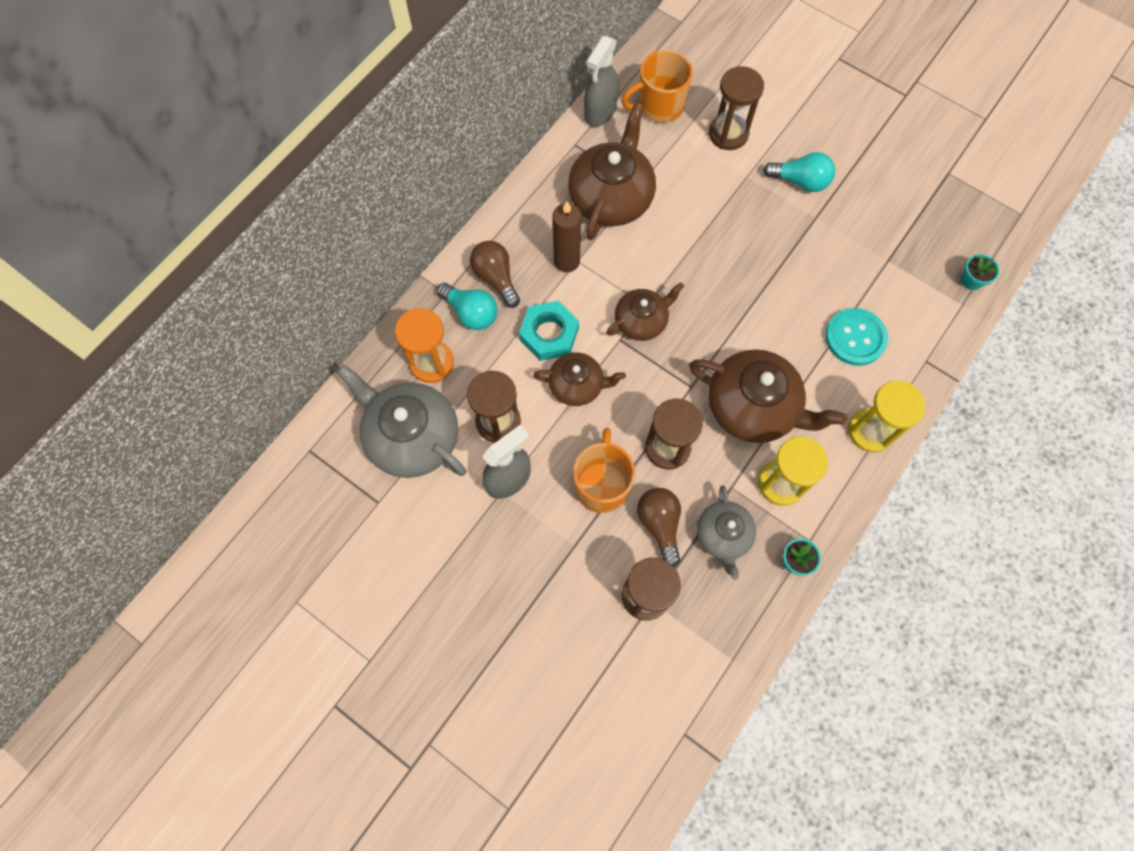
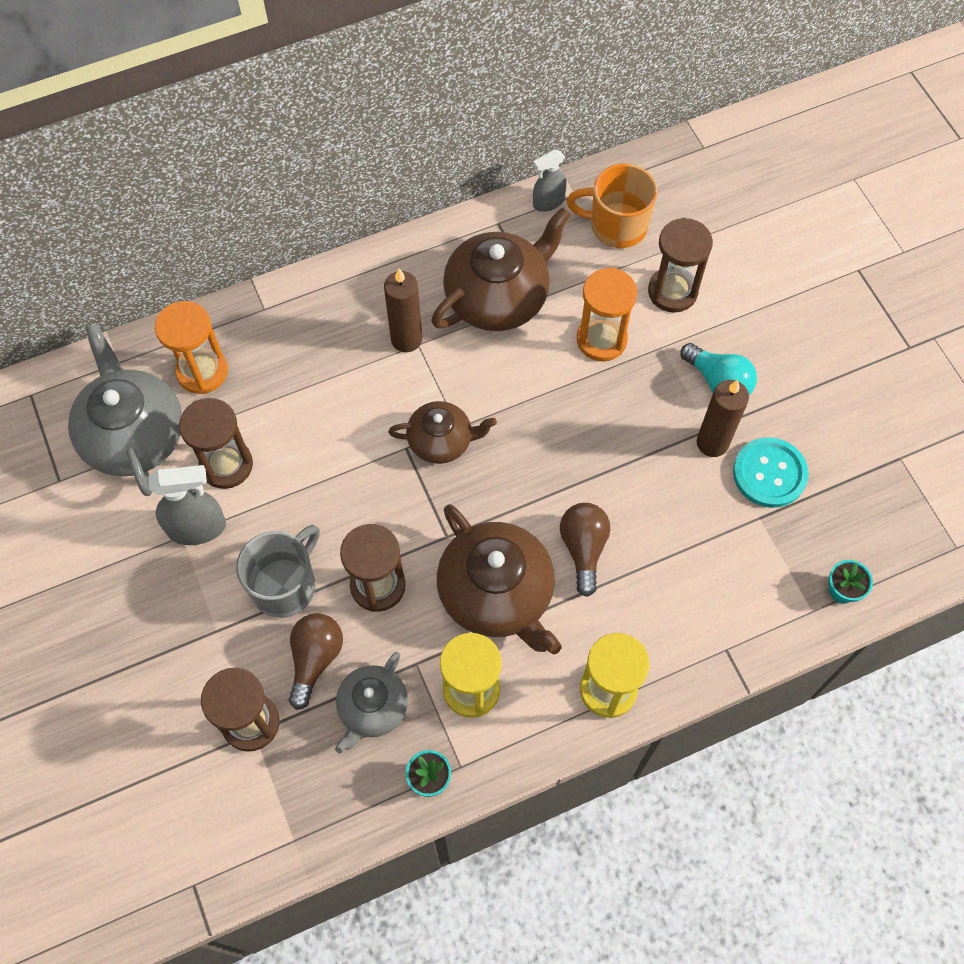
camera: 30 degrees right, 5 degrees down
(471, 313) = (275, 342): turquoise light bulb -> none
(496, 278) = (323, 319): brown light bulb -> brown light bulb (583, 549)
(549, 334) = (337, 404): turquoise nut -> none
(577, 385) = (330, 471): brown teapot -> none
(600, 112) = (548, 202): grey spray bottle -> grey spray bottle, size x0.66
(602, 485) = (285, 585): orange mug -> grey mug
(703, 192) = (601, 340): none -> orange hourglass
(824, 225) = (712, 443): none -> brown candle
(855, 338) = (662, 581): turquoise button -> turquoise button (769, 473)

